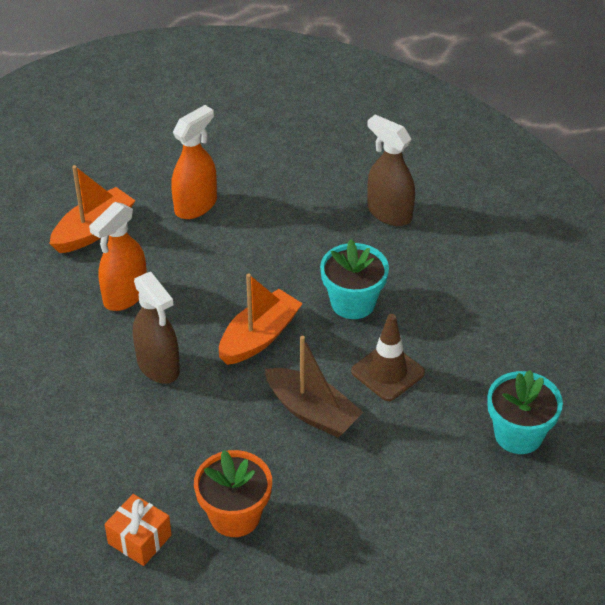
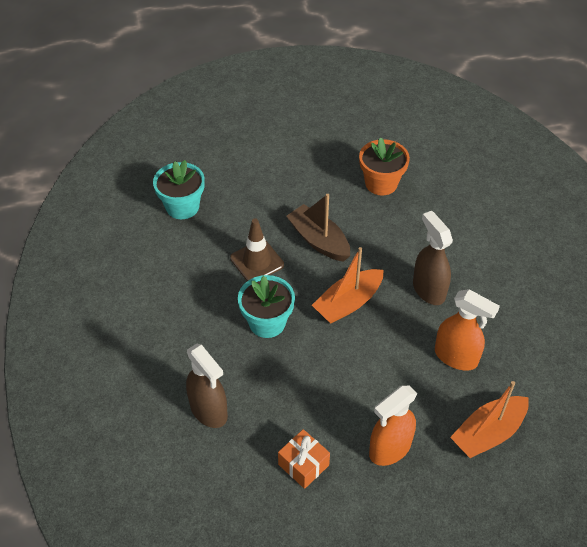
camera: 170 degrees left, 5 degrees up
(125, 295) = (456, 357): orange spray bottle -> orange spray bottle turned 75 degrees clockwise
(139, 539) = (442, 178): orange gift -> orange gift (303, 465)

